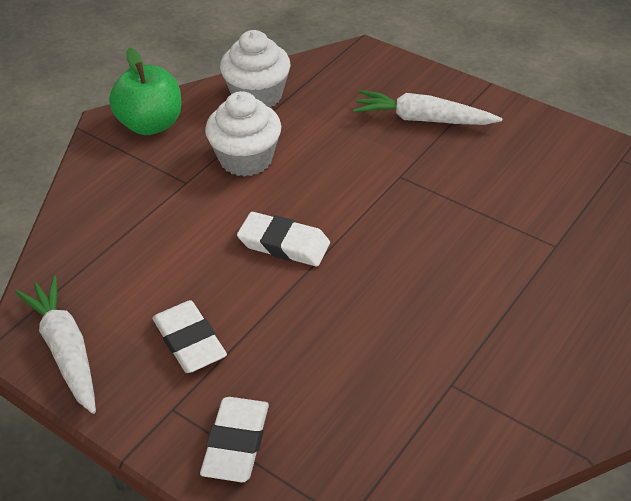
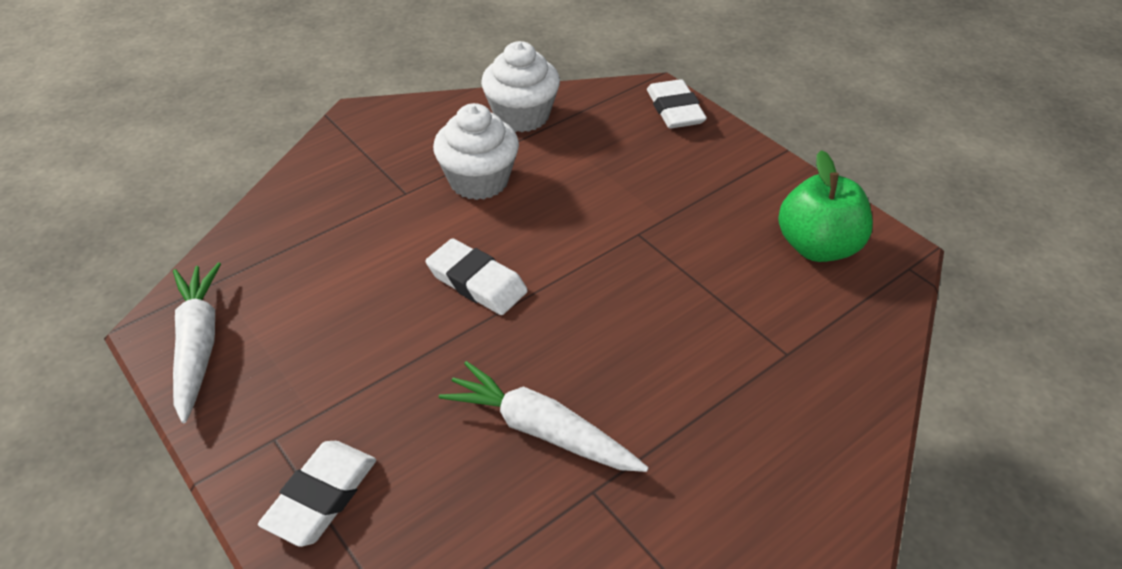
camera: 15 degrees right, 0 degrees up
(151, 124) = (398, 125): green apple -> green apple (817, 247)
(189, 341) = (327, 367): white eraser -> white eraser (675, 109)
(423, 119) = (691, 176): white carrot -> white carrot (541, 430)

